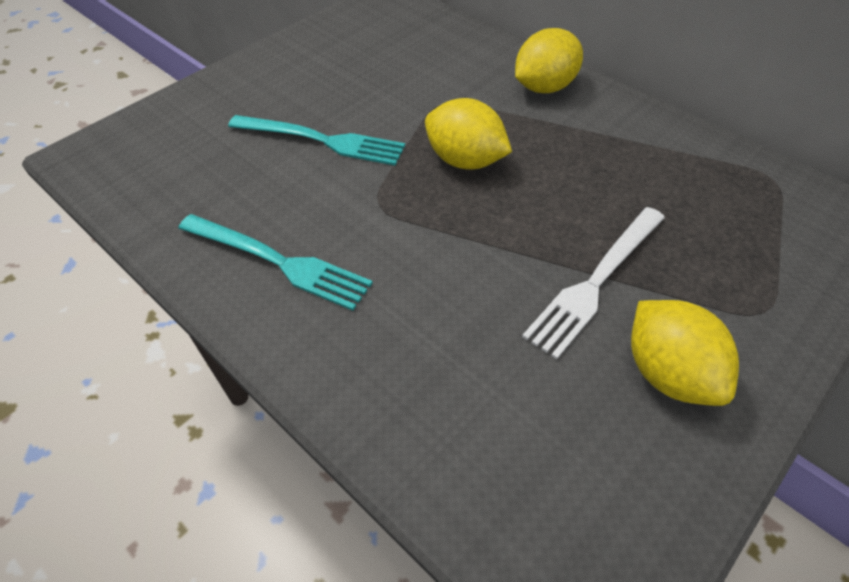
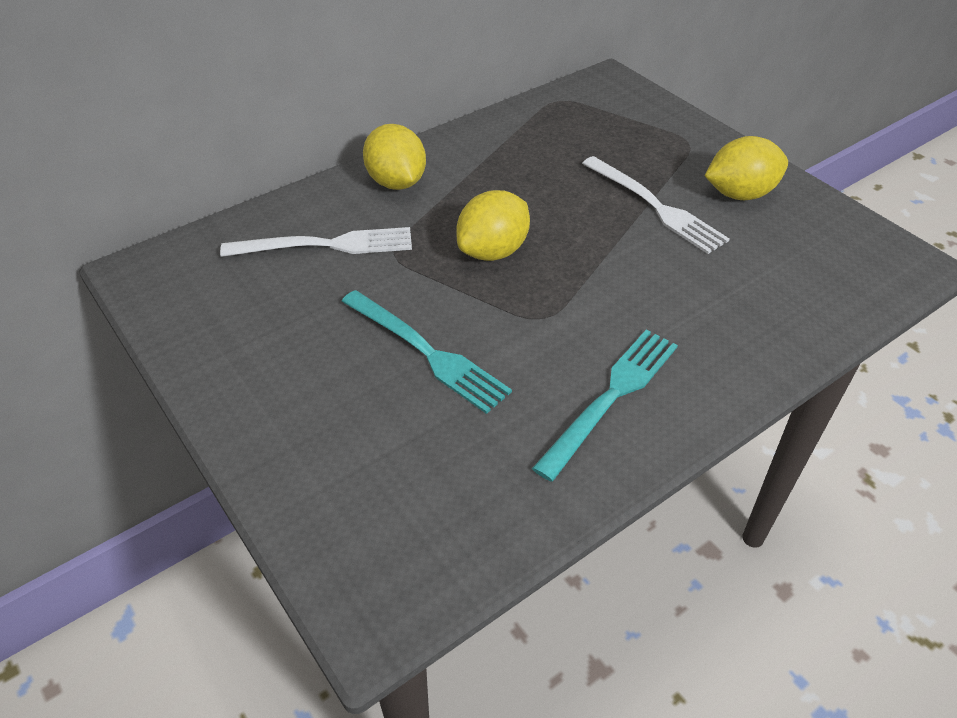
camera: 80 degrees left, 5 degrees down
(322, 140) = (426, 352): turquoise fork -> turquoise fork turned 105 degrees clockwise
(440, 67) = (326, 245): none -> white fork

